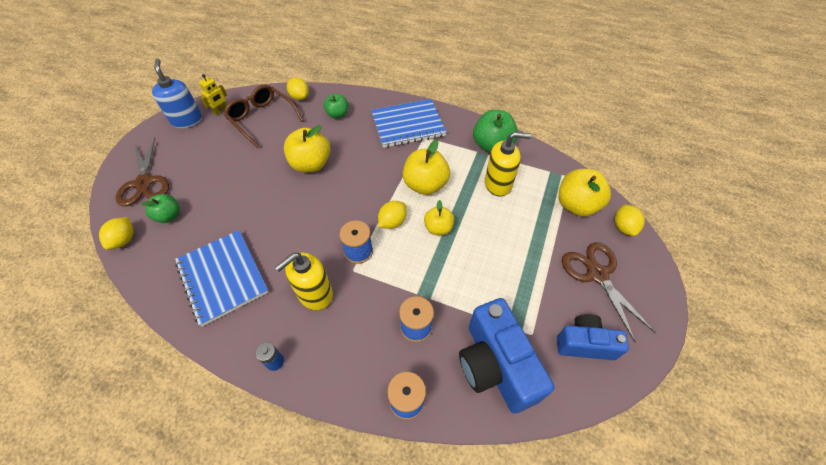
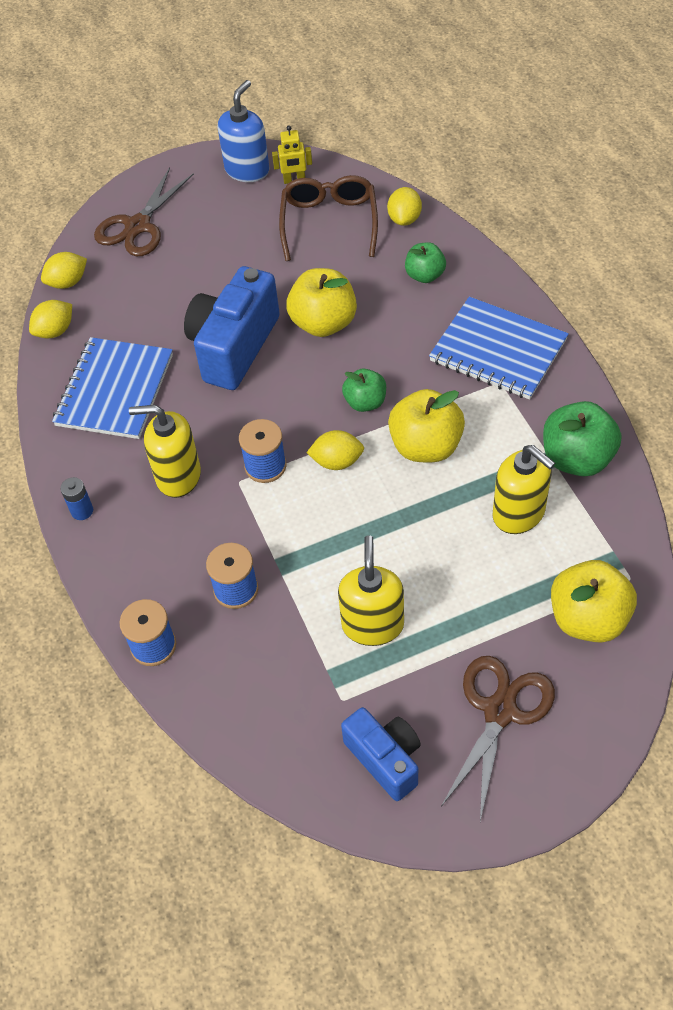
camera: 50 degrees right, 0 degrees up
(169, 216) = (127, 284): green apple -> green apple (365, 402)
(438, 228) = (379, 508): yellow apple -> none
(495, 365) = (268, 692): blue camera -> blue camera (234, 347)
(500, 284) = (372, 624): none -> yellow soap dispenser
(623, 227) = (614, 693): yellow lemon -> yellow lemon (55, 331)

